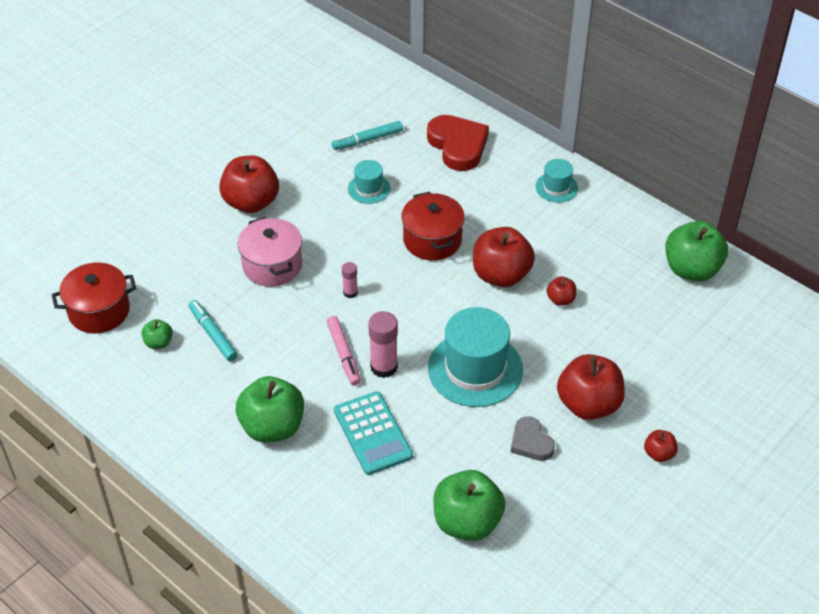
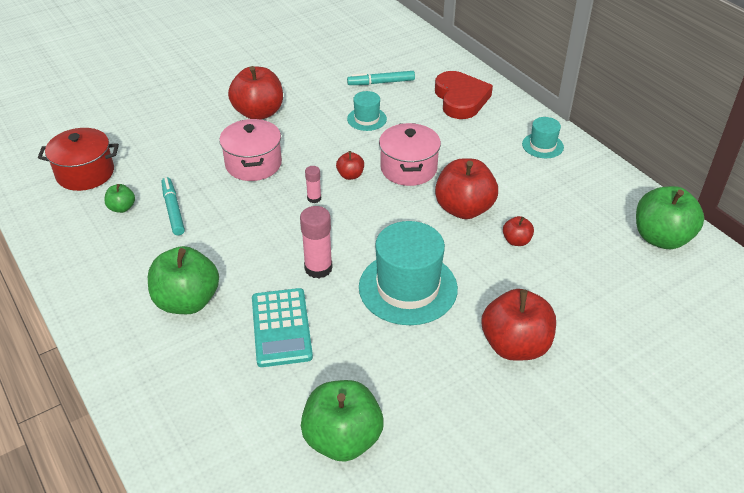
camera: 15 degrees right, 5 degrees down
(344, 354) = (285, 249): pink marker -> none
(432, 240) = (408, 168): red pot -> pink pot
(531, 442) = (441, 371): grey heart -> none
(659, 454) = (579, 413): red apple -> red apple (350, 175)

